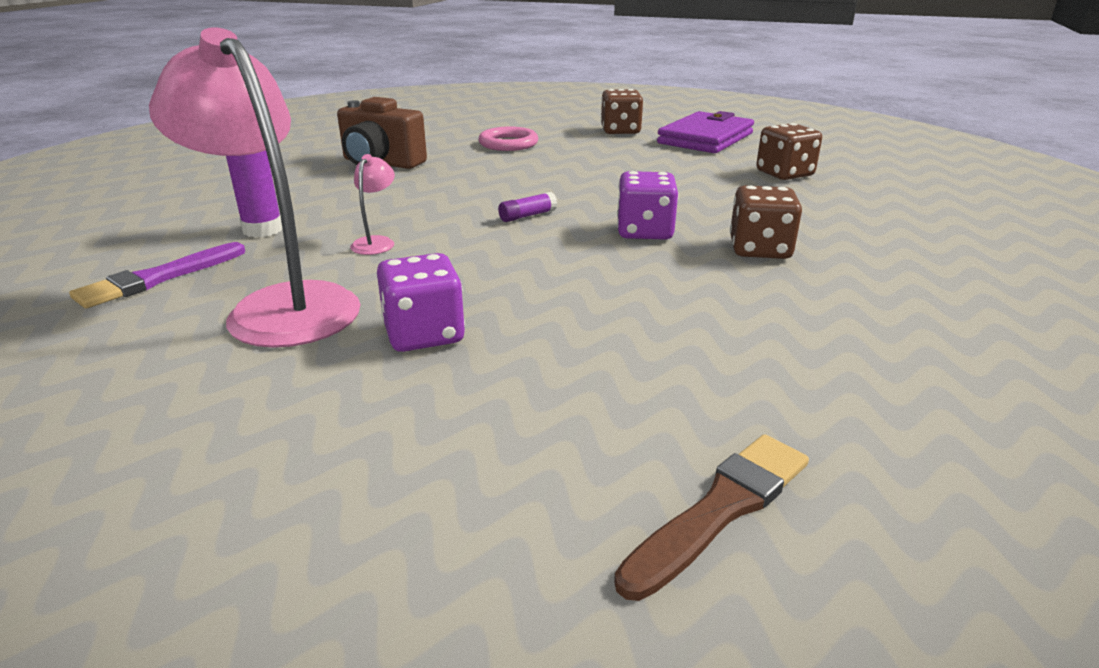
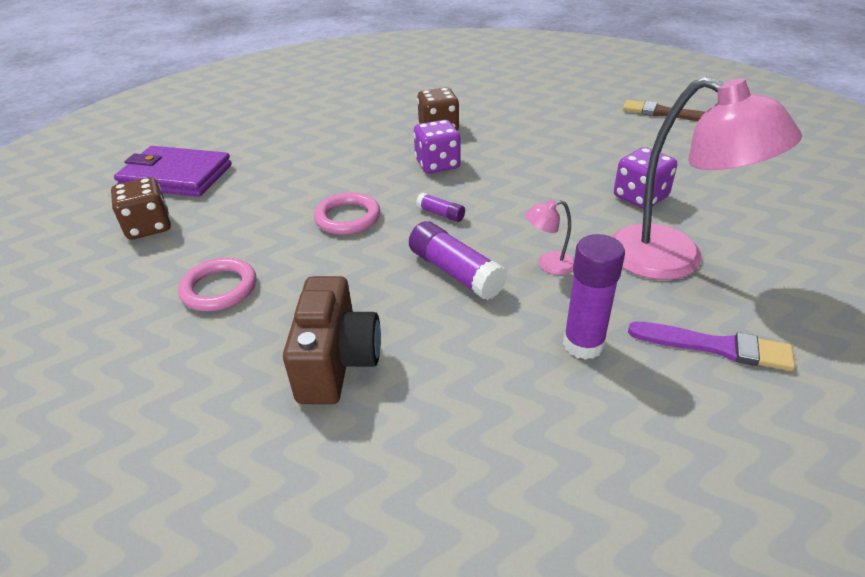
camera: 110 degrees left, 10 degrees up
(281, 305) = (673, 260): pink lamp -> pink lamp turned 75 degrees counterclockwise
(423, 206) = (455, 272): none -> purple glue stick
(564, 182) = (348, 218): none -> pink ring
(784, 174) = (281, 134): brown dice -> none

